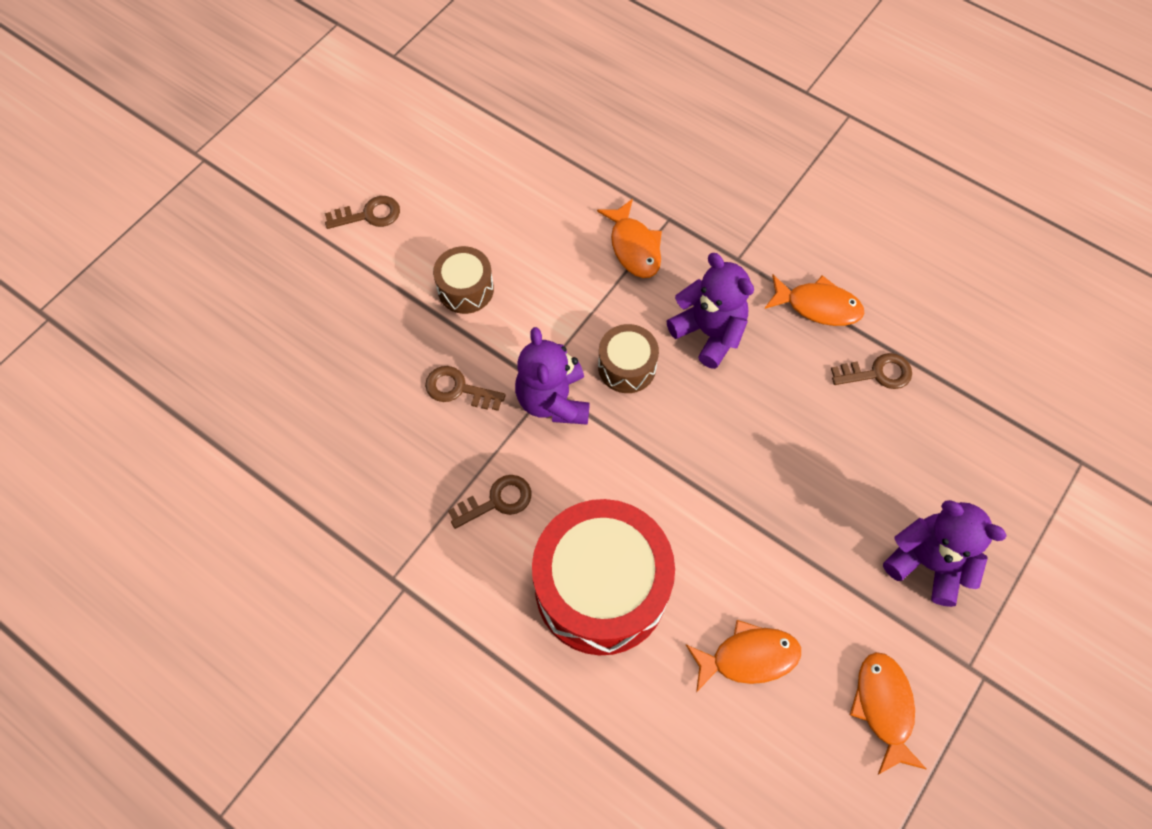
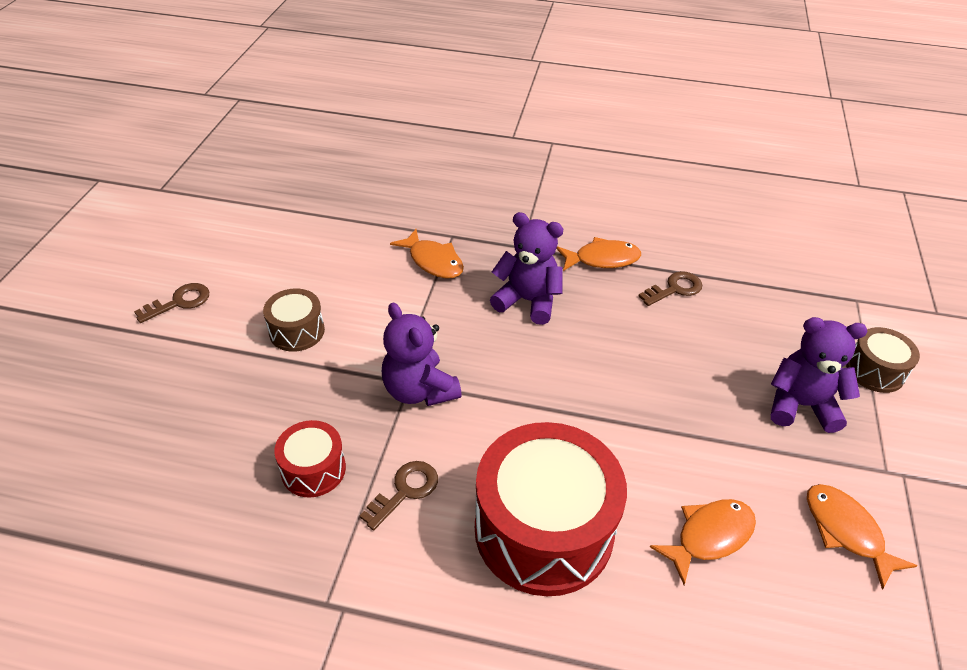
camera: 25 degrees left, 20 degrees down
(427, 448) = (313, 469): none -> red drum
(458, 389) = (324, 410): brown key -> none
(627, 367) = (472, 345): brown drum -> brown drum (875, 371)

